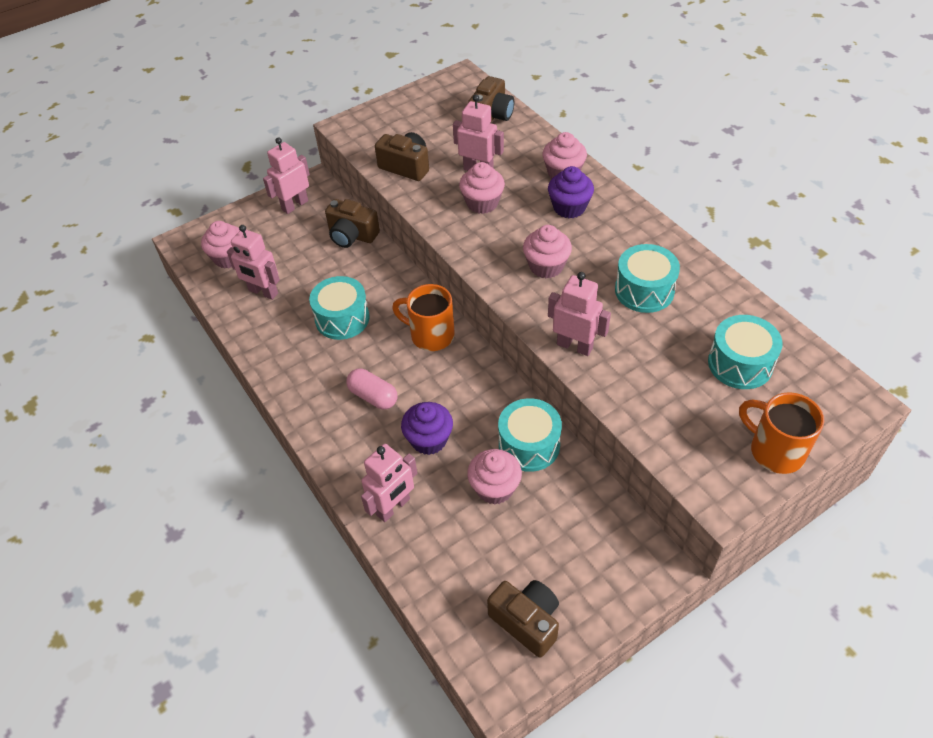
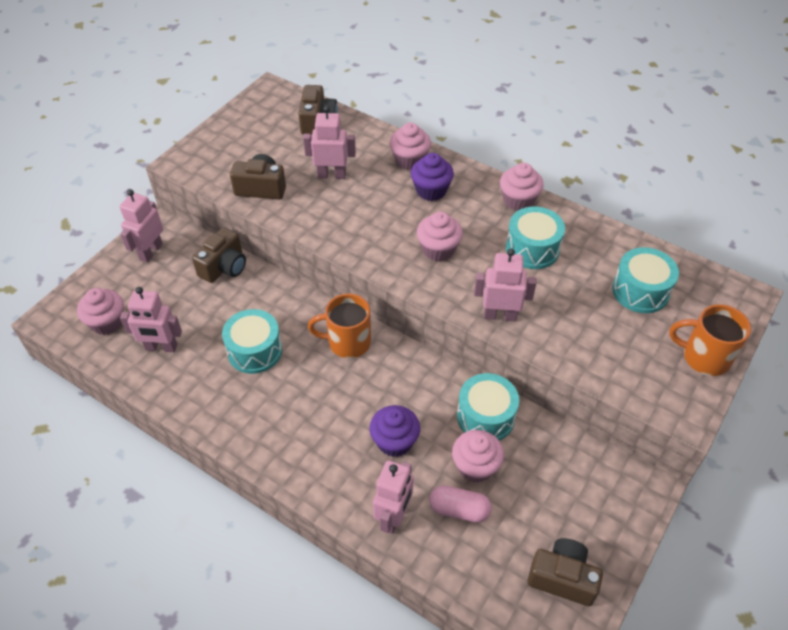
camera: 25 degrees left, 0 degrees up
(352, 235) = (224, 267): brown camera -> brown camera turned 60 degrees counterclockwise
(373, 396) = (322, 417): pink capsule -> pink capsule (459, 510)
(482, 203) = (351, 205): pink cupcake -> pink cupcake (518, 200)

